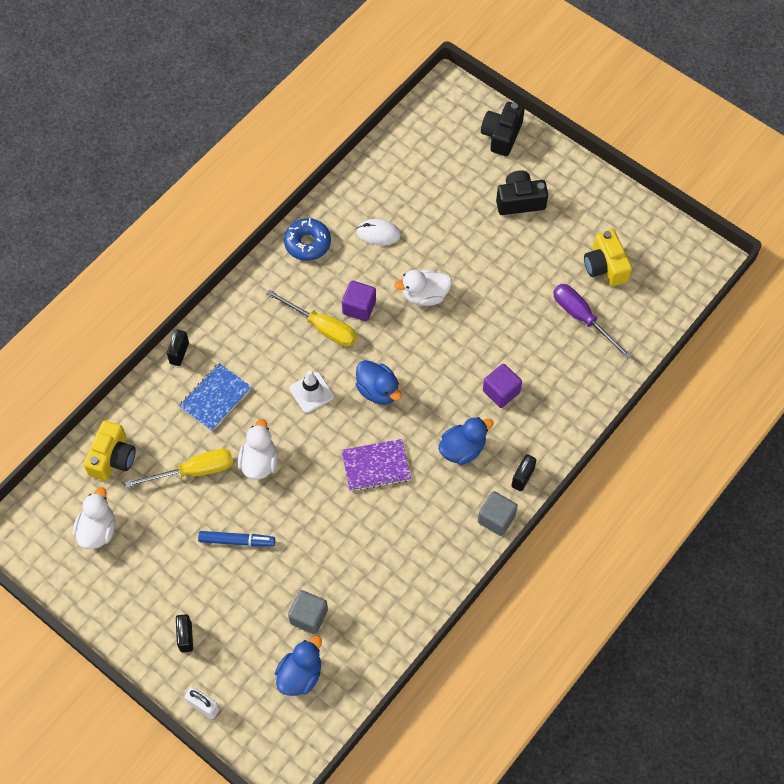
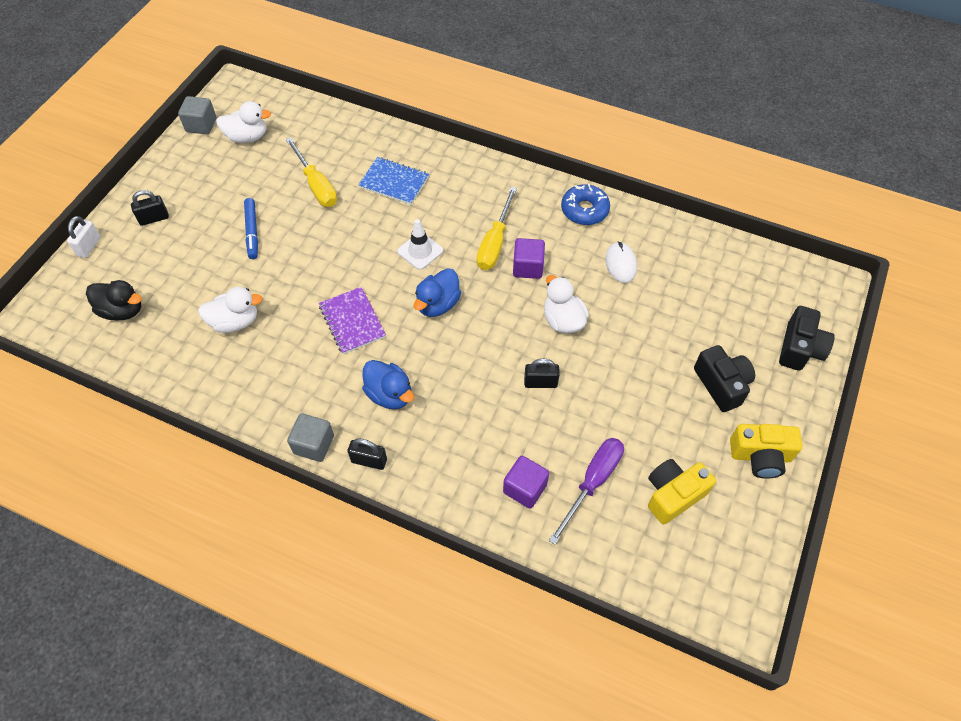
camera: 75 degrees right, 5 degrees down
(112, 458) = (317, 129): yellow camera -> yellow camera (760, 456)
(179, 353) = (432, 147): black padlock -> black padlock (540, 383)
(259, 462) = (335, 229): white duck -> white duck (235, 322)
(300, 675) = (122, 310): blue duck -> black duck
(308, 616) = (182, 303): grey cube -> grey cube (201, 125)
(501, 135) = (800, 348): black camera -> black camera turned 105 degrees clockwise
(501, 392) = (469, 417): purple cube -> purple cube (525, 488)

